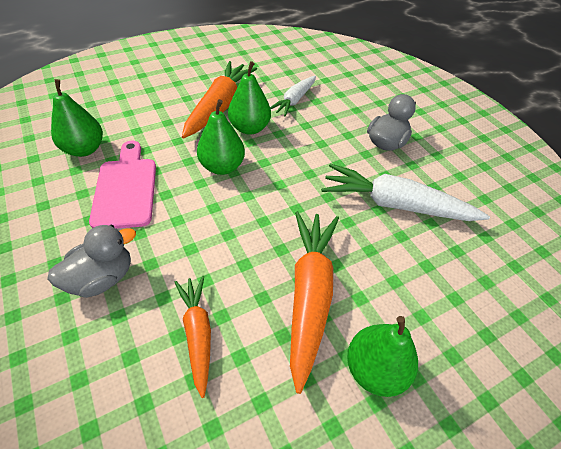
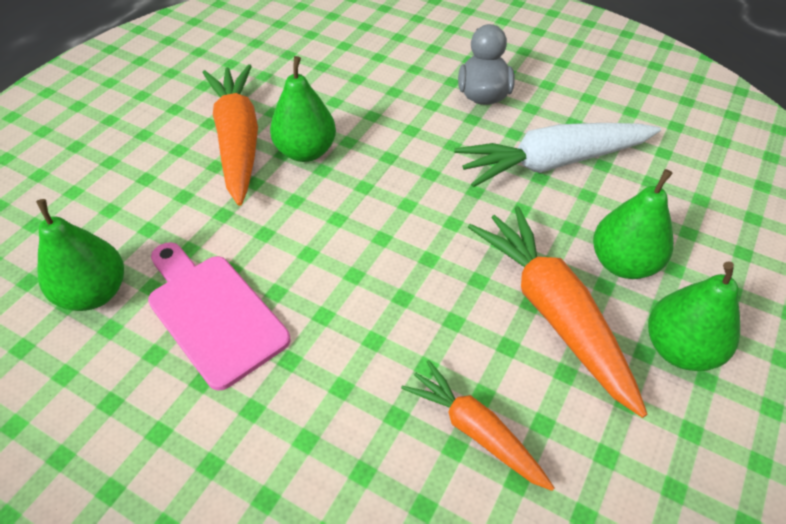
camera: 30 degrees left, 0 degrees up
(102, 278) = (296, 442): grey duck -> none
(222, 167) = (317, 218): green pear -> green pear (623, 263)
(294, 100) = (330, 89): white carrot -> none

